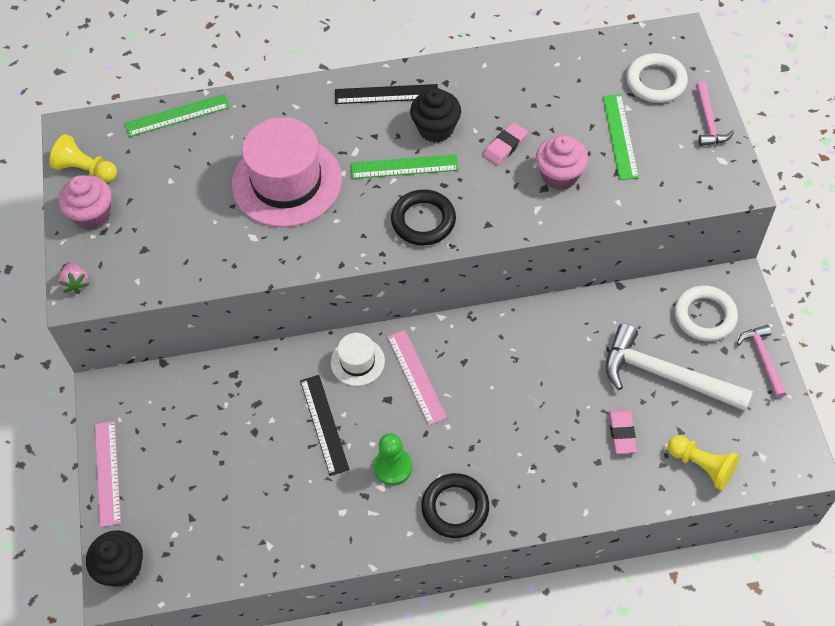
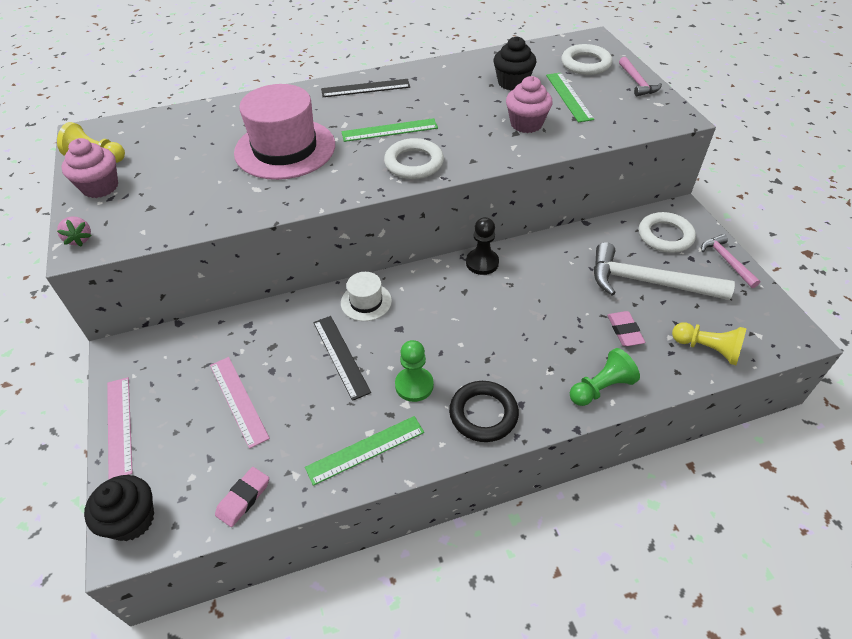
camera: 10 degrees left, 10 degrees down
(177, 115) = (183, 115): green ruler -> green ruler (365, 449)
(416, 377) = (423, 307): pink ruler -> pink ruler (239, 400)
(423, 221) = (414, 163): black ring -> white ring
(436, 129) = (412, 105): black cupcake -> black cupcake (512, 83)
(490, 327) = (482, 263): none -> black pawn
(505, 146) = (474, 110): pink eraser -> pink eraser (243, 498)
(578, 495) = (601, 388): none -> green pawn

